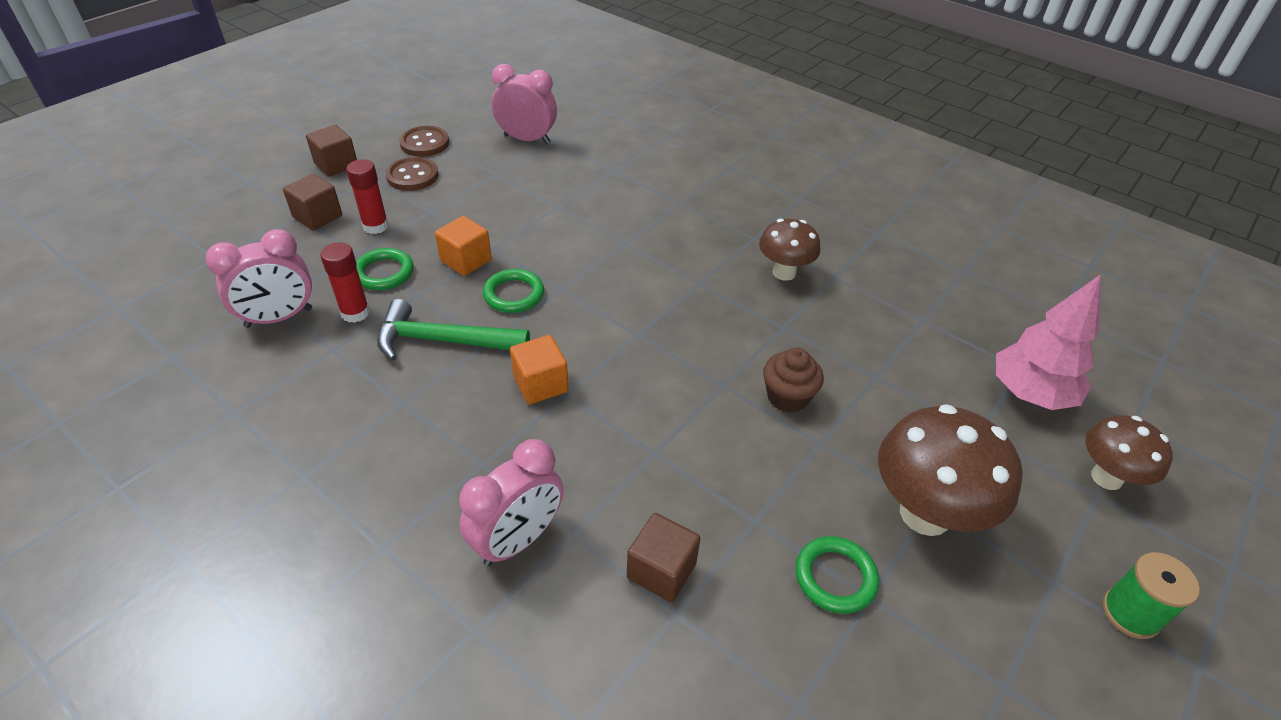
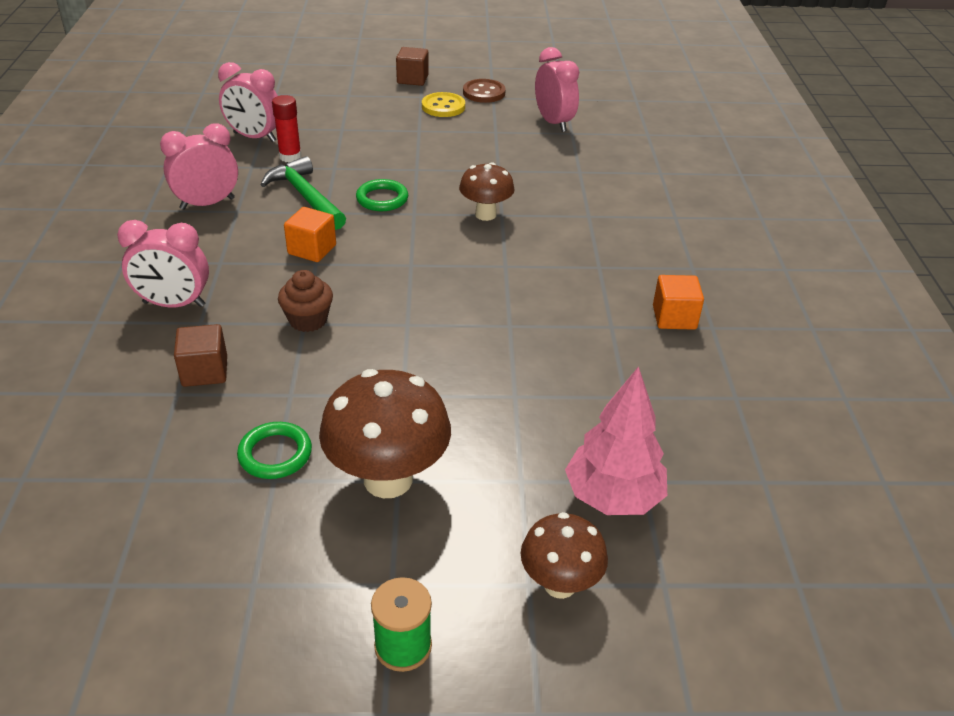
camera: 50 degrees right, 5 degrees down
(317, 217) = (355, 100): brown cube -> none
(359, 419) = (207, 204): none -> pink clock
(375, 226) = (375, 121): red glue stick -> none
(384, 273) = (337, 147): green ring -> none
(412, 176) = (443, 107): brown button -> yellow button
(466, 260) = (389, 166): orange cube -> orange cube (674, 317)
(784, 273) = (577, 299): brown mushroom -> brown mushroom (485, 214)
(787, 397) = (432, 359): brown cupcake -> brown cupcake (308, 320)

